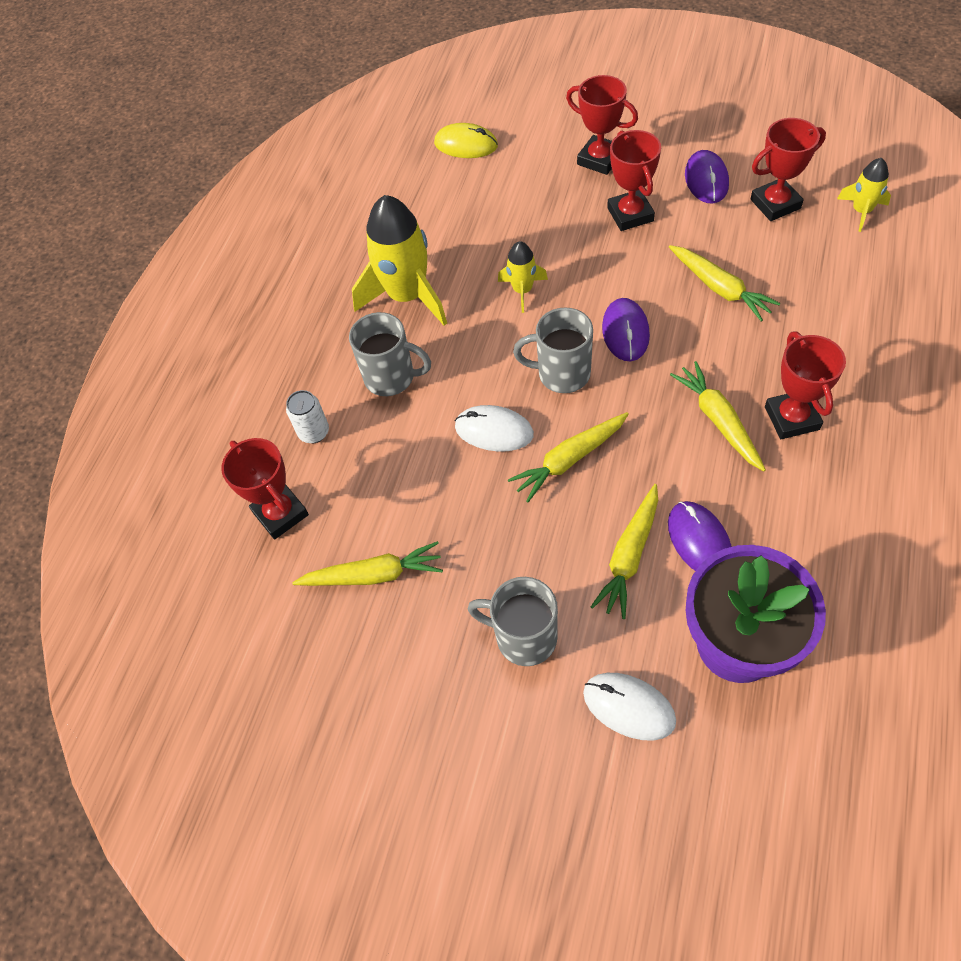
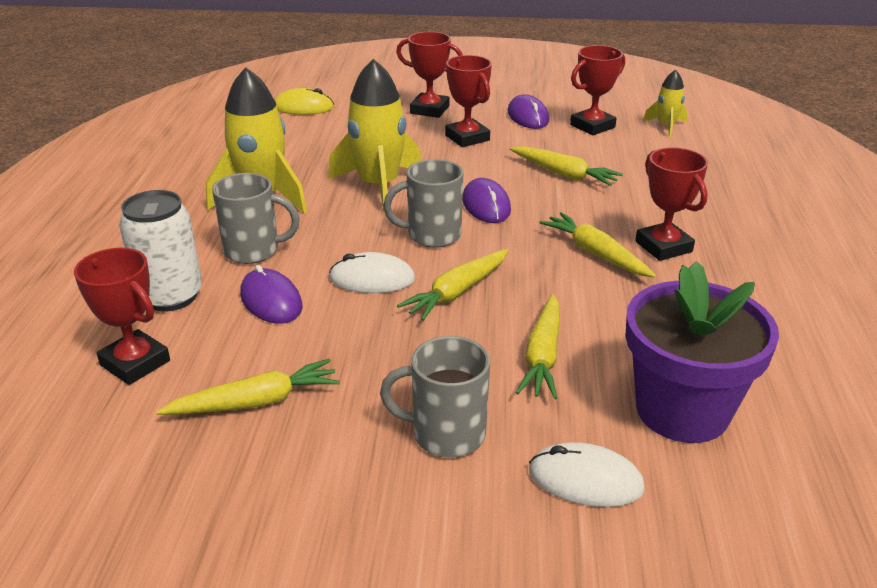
camera: 20 degrees left, 25 degrees down
(314, 432) = (171, 296): white can -> white can, size x1.76
(522, 290) = (378, 186): yellow rocket -> yellow rocket, size x1.96
(699, 540) = (610, 337): purple mouse -> purple mouse (271, 300)

